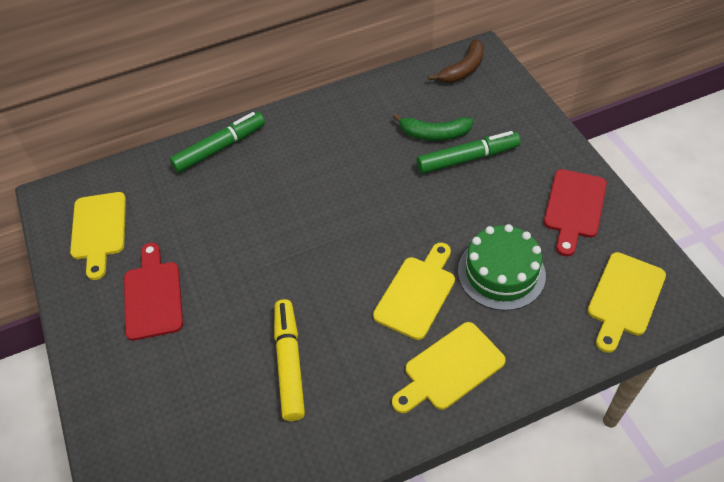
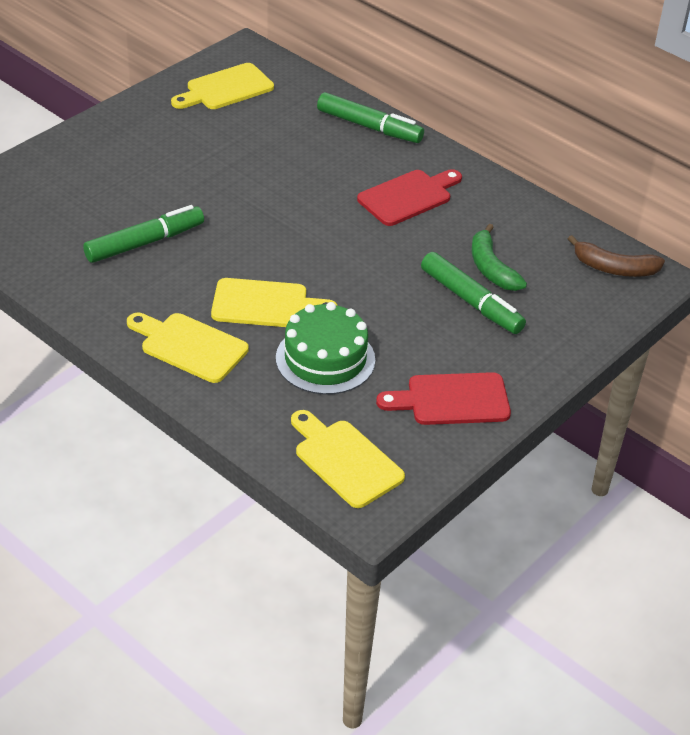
camera: 60 degrees right, 10 degrees down
(153, 296) = (173, 142): red cutting board -> red cutting board (408, 196)
(289, 363) = (145, 243): yellow marker -> green marker
(624, 298) = (344, 460): yellow cutting board -> yellow cutting board turned 45 degrees clockwise

